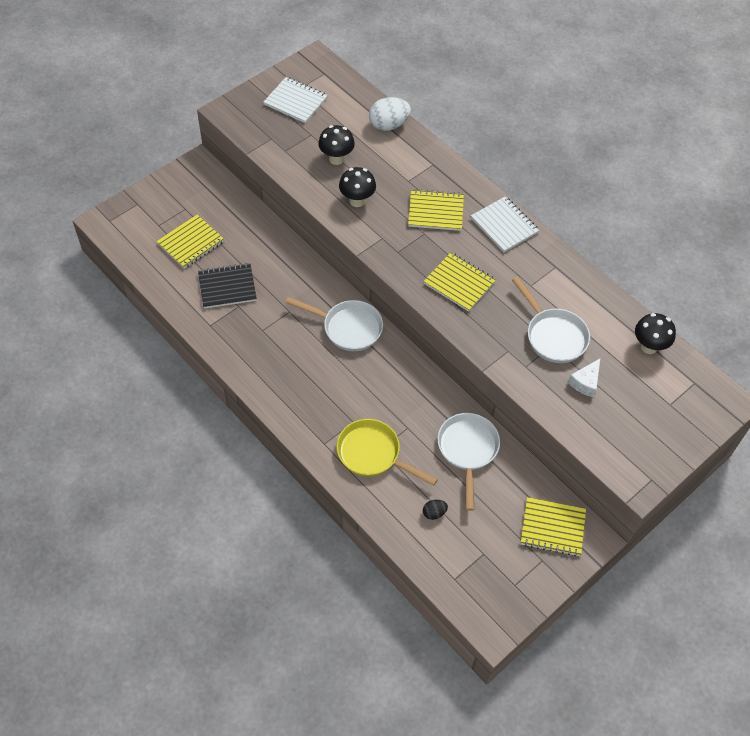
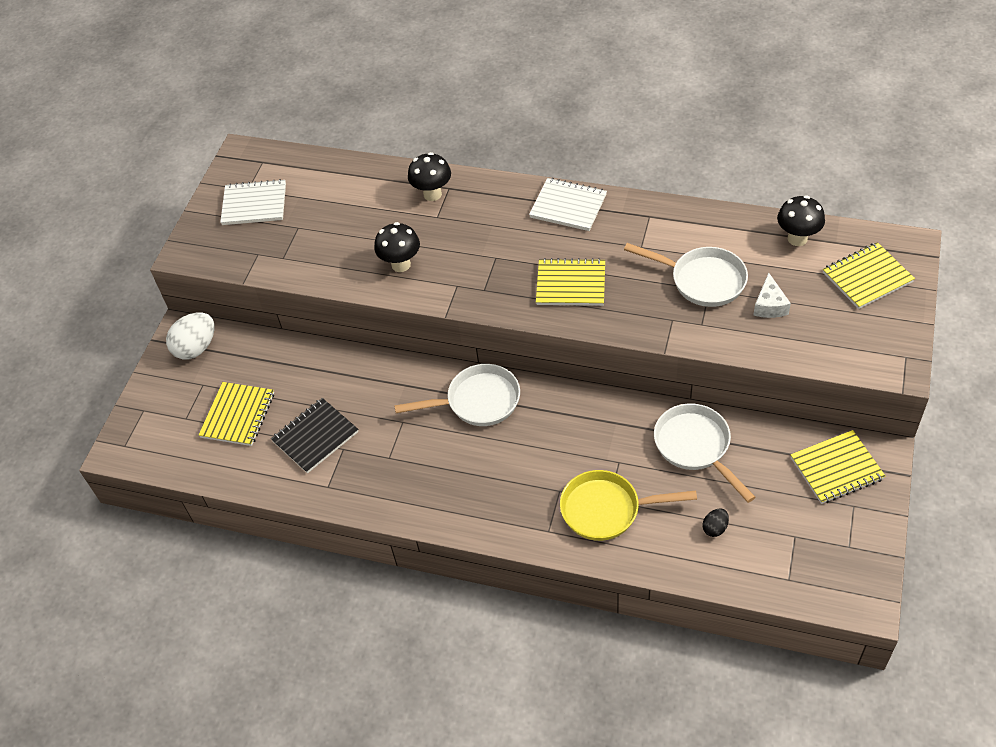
camera: 25 degrees left, 5 degrees down
(336, 159) = (345, 236): black mushroom -> black mushroom (432, 194)
(388, 125) = (372, 175): white egg -> white egg (196, 348)
(435, 211) = (490, 230): yellow notebook -> yellow notebook (867, 277)

